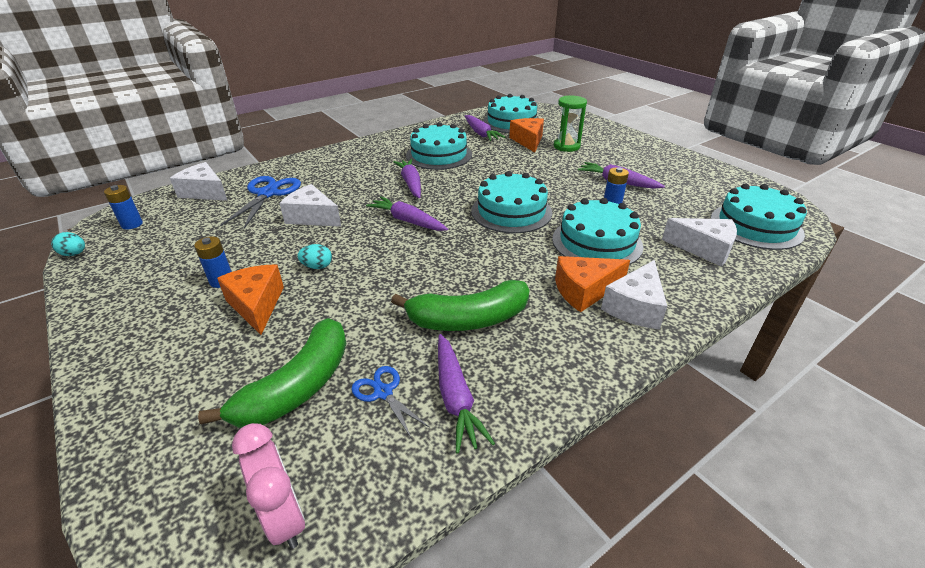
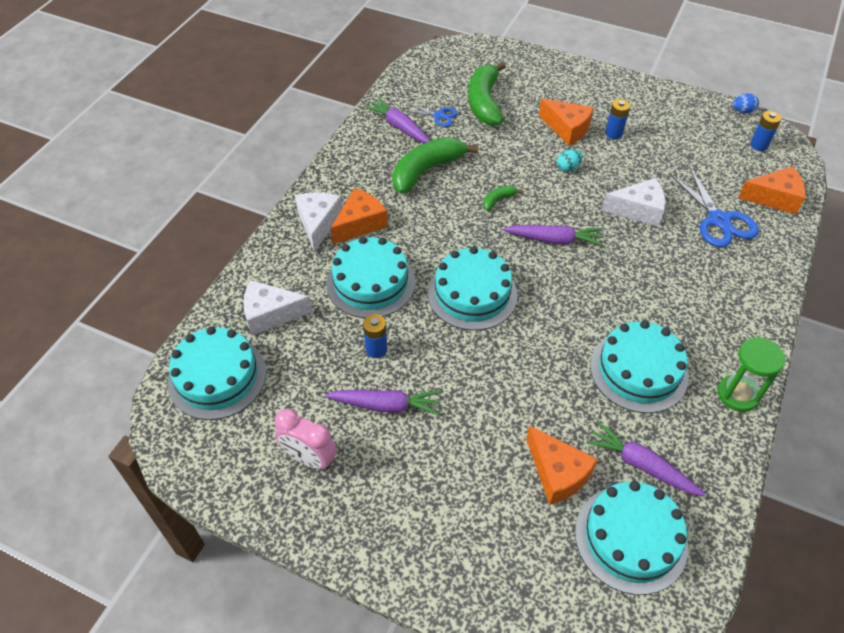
camera: 150 degrees right, 15 degrees up
(74, 254) = (742, 111): turquoise egg -> blue egg
(204, 192) = (774, 198): white cheese -> orange cheese
(284, 517) = (434, 66): pink clock -> pink clock (309, 458)
(411, 183) = (609, 296): purple carrot -> none
(420, 263) = (498, 200): none -> green banana
(566, 146) = (493, 482): green hourglass -> green hourglass (737, 394)

